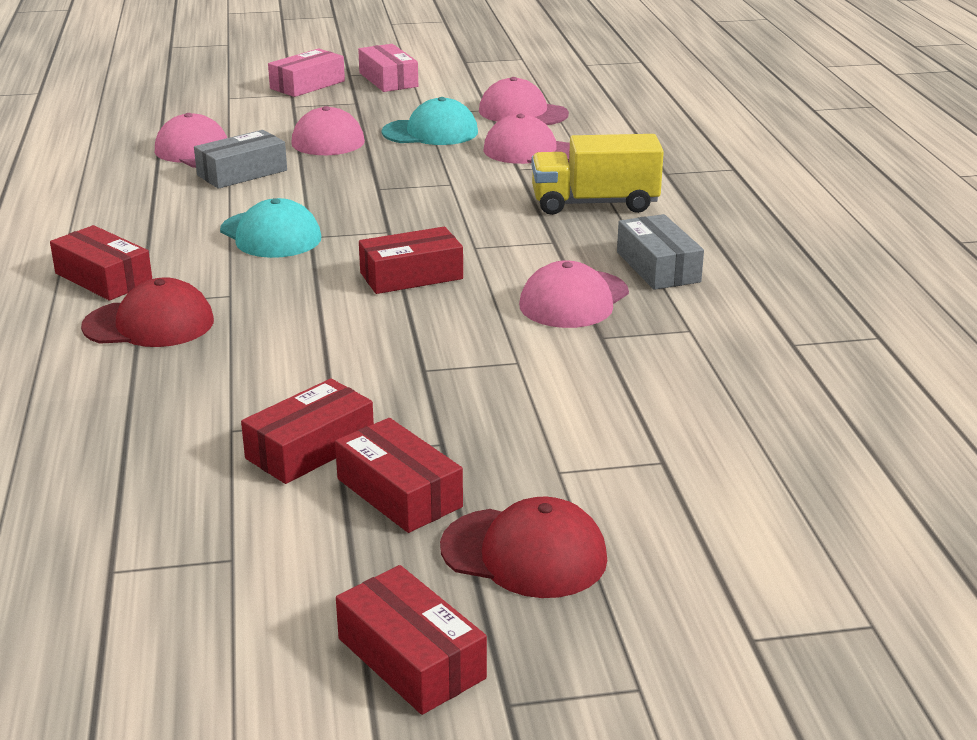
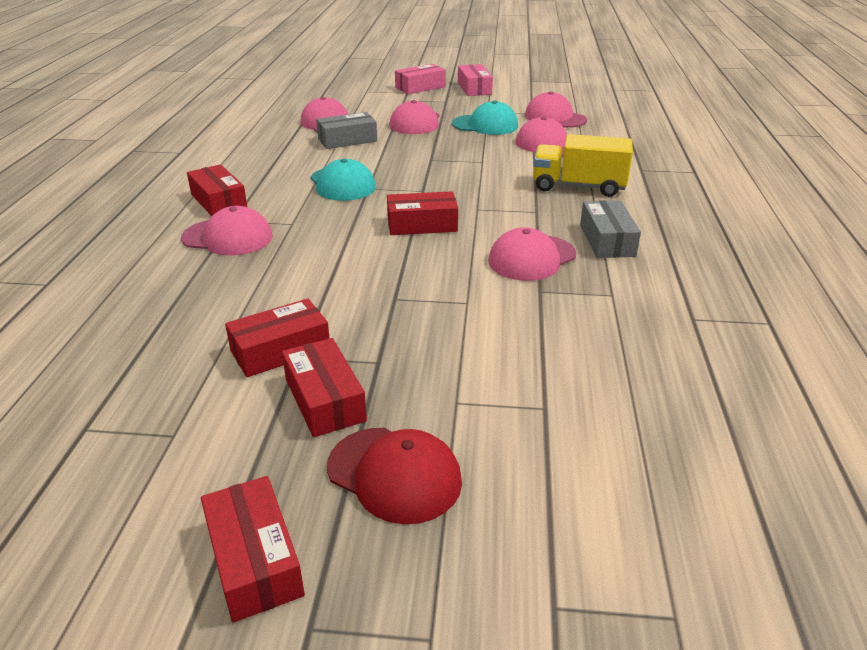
camera: 15 degrees right, 5 degrees up
(149, 324) = (227, 237): red cap -> pink cap

